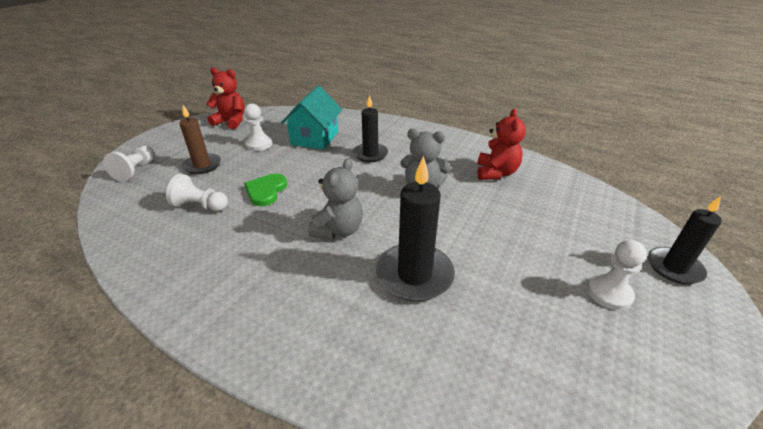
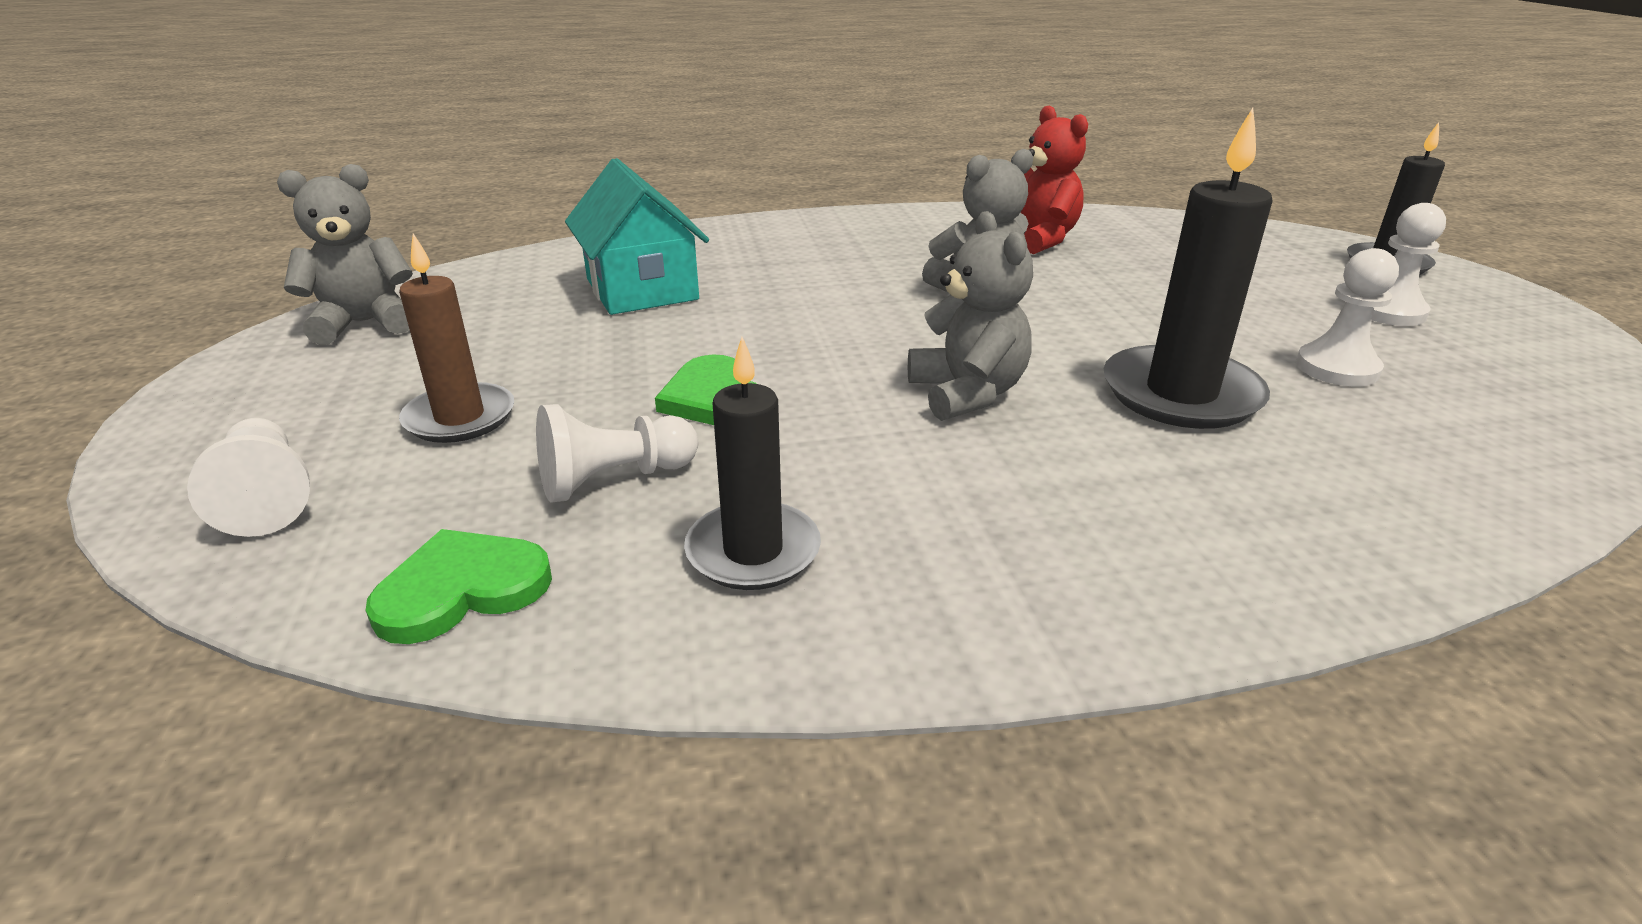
camera: 40 degrees left, 5 degrees down
(126, 220) = (462, 589): none -> green heart
(231, 121) = (364, 323): red teddy bear -> grey teddy bear
(259, 144) = (530, 336): white pawn -> white pawn (1337, 368)
(370, 154) = (802, 278): black candle -> black candle (753, 551)

